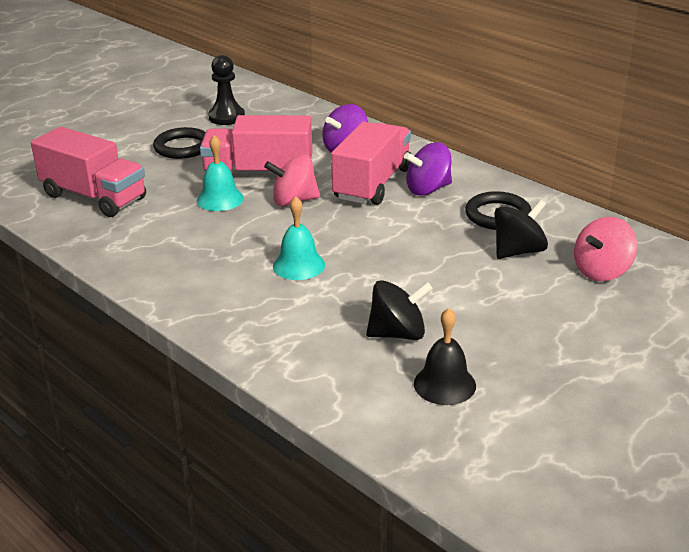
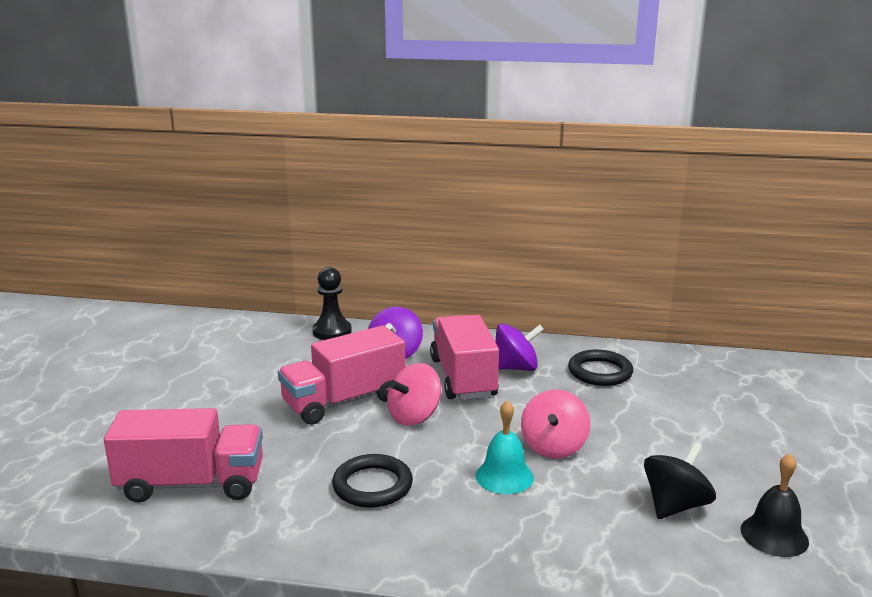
camera: 35 degrees left, 10 degrees down
(182, 147) = (227, 399): black ring -> black ring (372, 485)
(220, 199) = (339, 439): turquoise bell -> none
(226, 117) = (236, 356): black pawn -> black pawn (332, 332)
(428, 189) = (515, 368): purple spinning top -> purple spinning top turned 135 degrees counterclockwise
(518, 251) = (657, 396): black spinning top -> none
(601, 271) = (734, 391): pink spinning top -> pink spinning top (553, 447)

